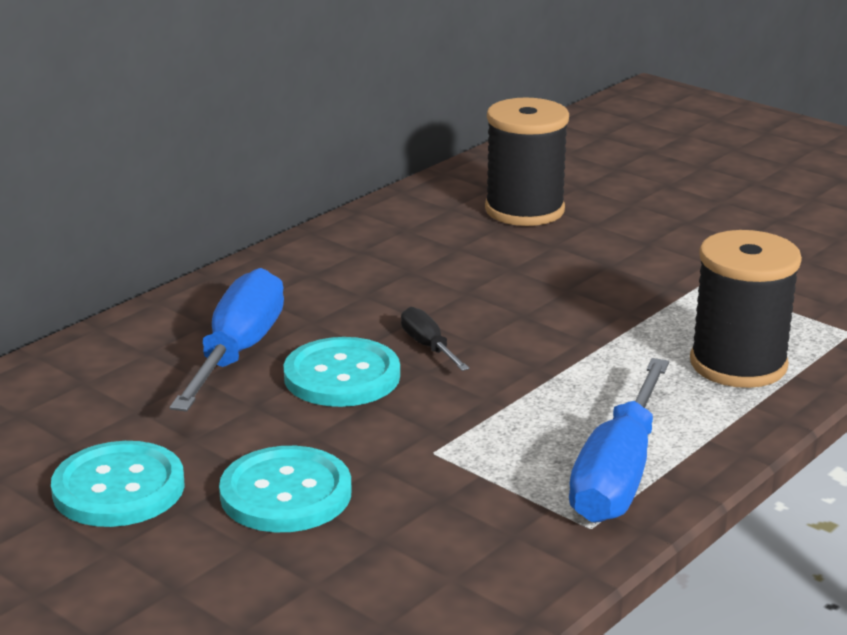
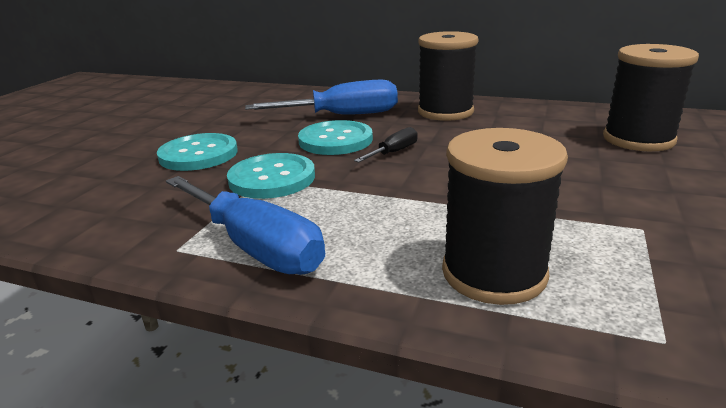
camera: 70 degrees right, 0 degrees up
(118, 488) = (195, 124): turquoise button -> turquoise button (272, 178)
(314, 278) = (445, 112): none -> black spool
(617, 475) = (255, 247): blue screwdriver -> blue screwdriver turned 135 degrees counterclockwise

